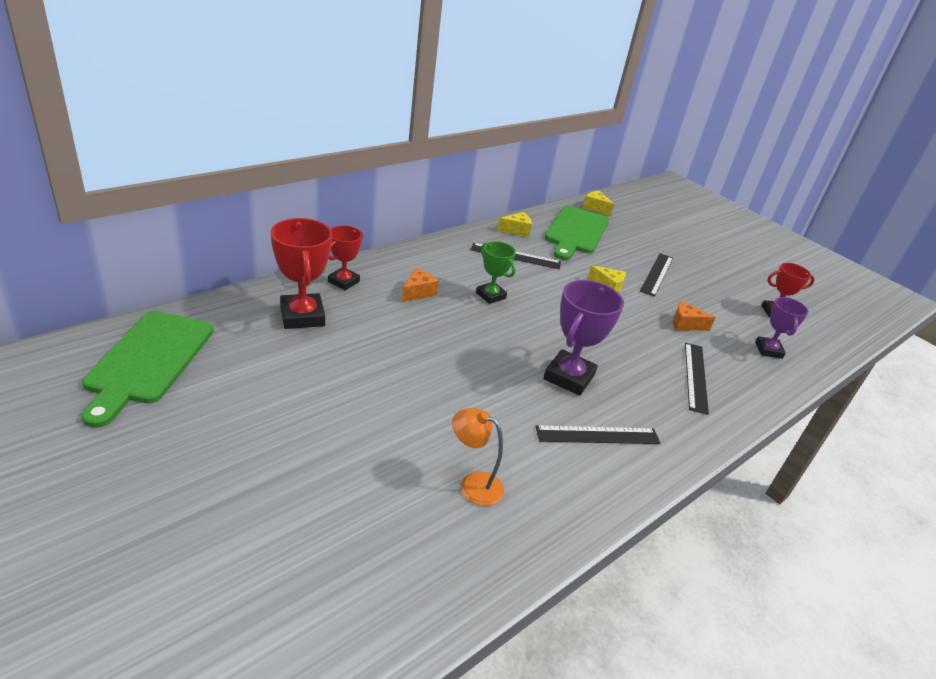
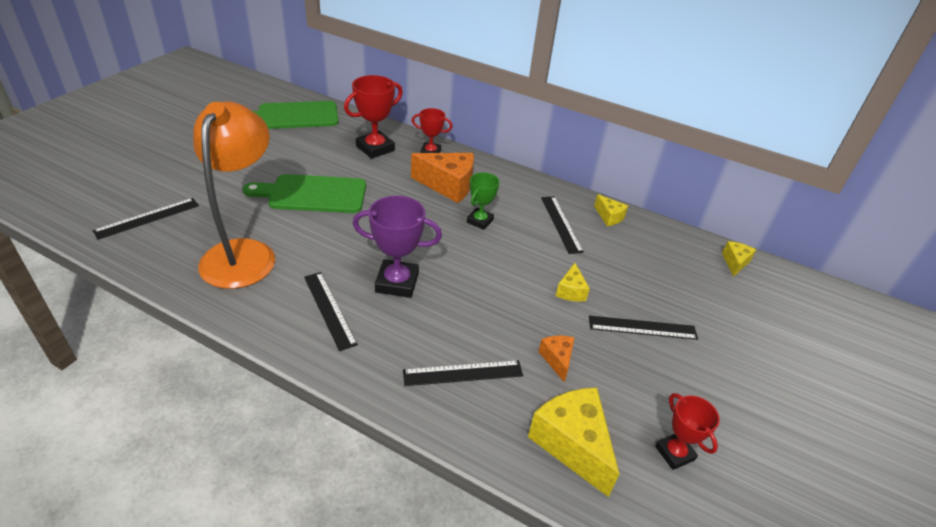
camera: 70 degrees right, 5 degrees up
(336, 582) = (147, 218): none -> black ruler
(418, 292) = (448, 186): orange cheese -> orange cheese, size x1.92
(473, 484) = (244, 253): orange lamp -> orange lamp, size x2.29
(576, 232) = (659, 255): green cutting board -> green cutting board (313, 194)
(768, 350) = (572, 444): purple trophy -> yellow cheese

